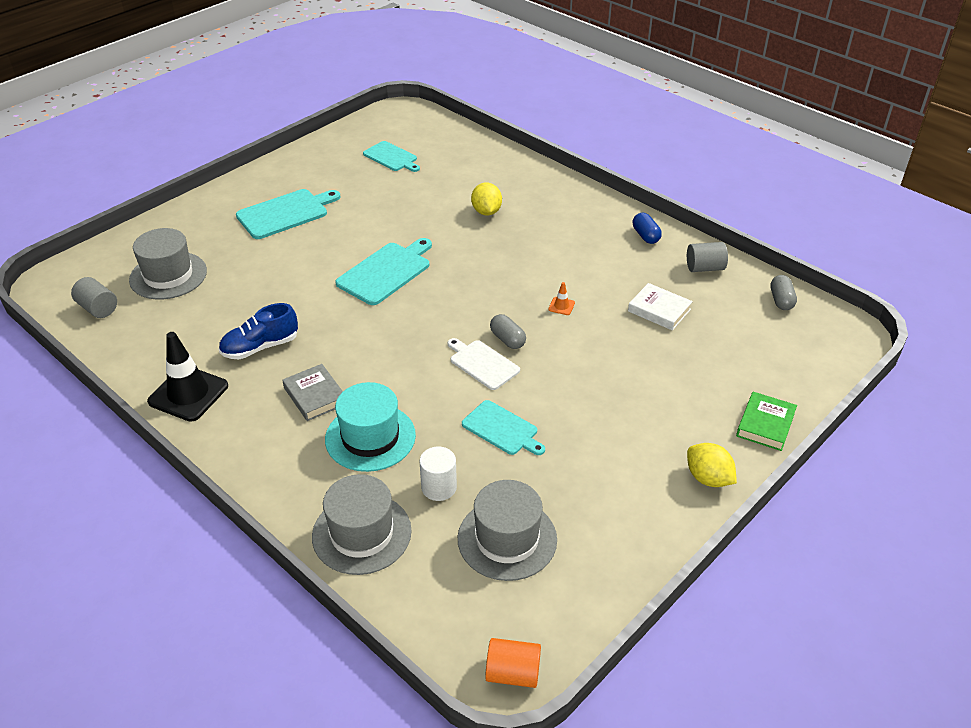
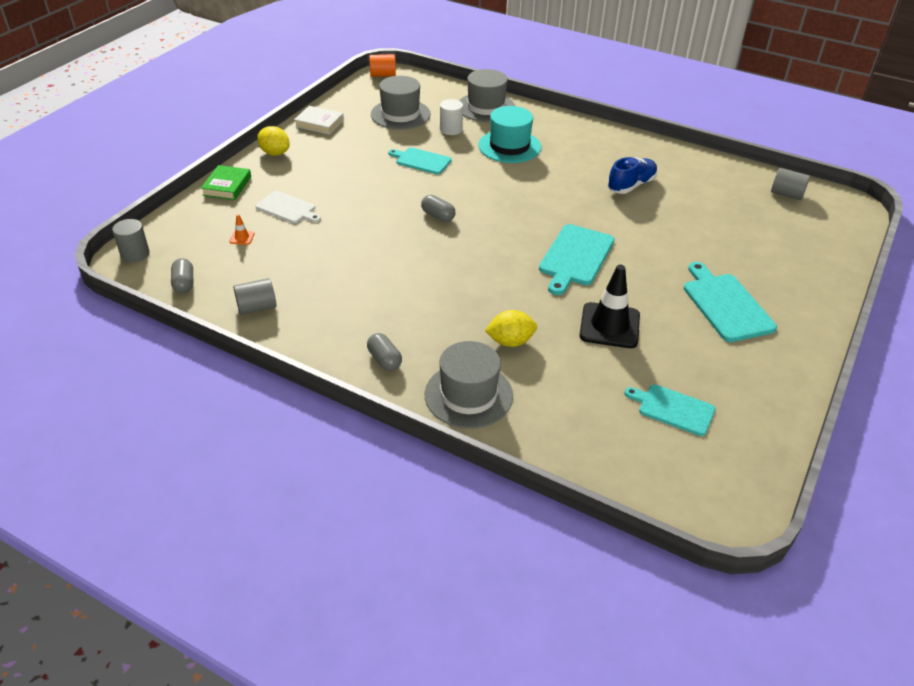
camera: 165 degrees right, 0 degrees up
(168, 275) = (764, 226): grey hat -> grey hat (468, 395)
(188, 394) = (652, 153): black traffic cone -> black traffic cone (609, 326)
(285, 213) = (725, 305): turquoise cutting board -> turquoise cutting board turned 120 degrees clockwise
(315, 396) = (564, 162): grey book -> none
(482, 363) = (451, 197): white cutting board -> white cutting board (287, 208)
(486, 212) = (510, 341): yellow lemon -> yellow lemon turned 75 degrees counterclockwise
(561, 306) = (398, 249): orange traffic cone -> orange traffic cone (242, 238)
(593, 213) = (384, 360): none -> grey capsule
(645, 236) = (320, 337): blue capsule -> none
(659, 310) = (306, 258): white book -> white book (319, 123)
(846, 341) = (135, 254): none -> grey cylinder

